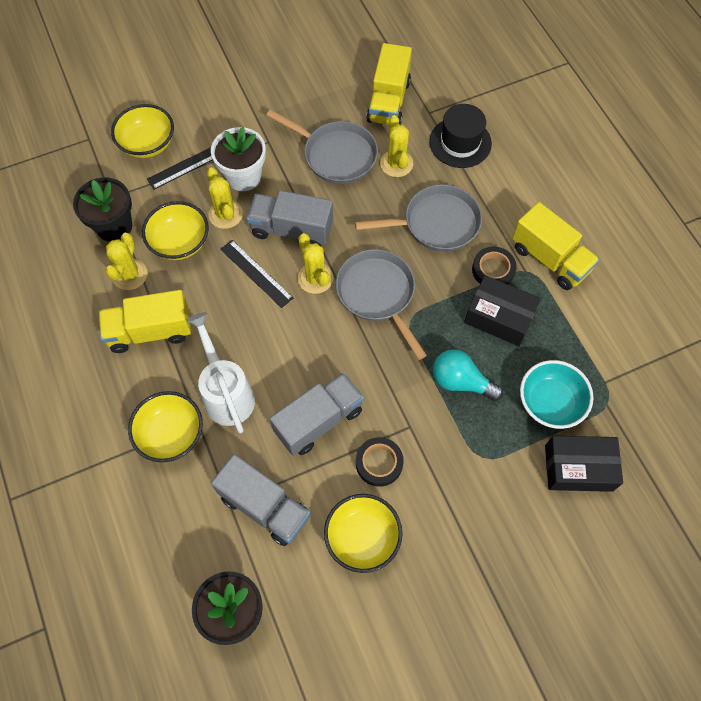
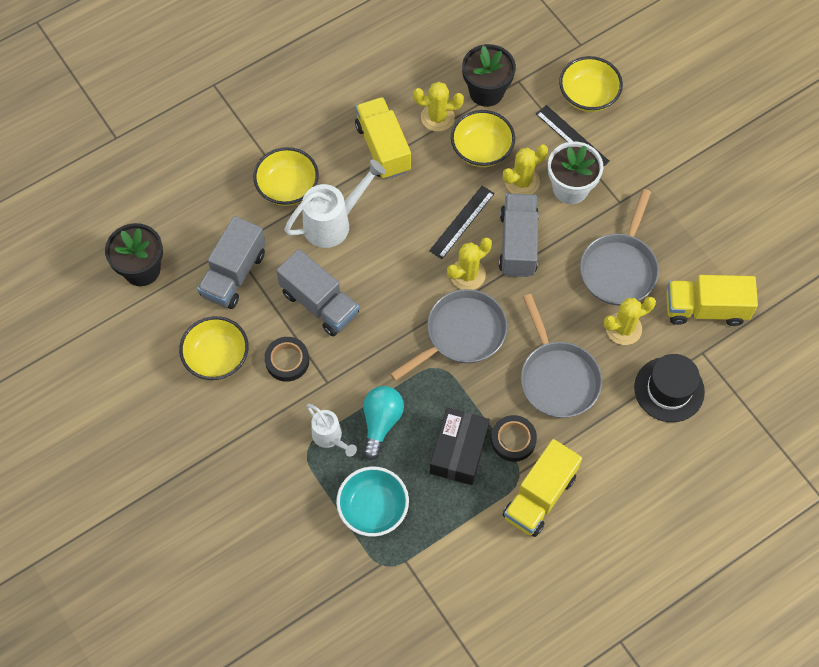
camera: 80 degrees right, 0 degrees up
(471, 432) = (330, 437): none -> white watering can
(578, 468) = (309, 540): black box -> none

